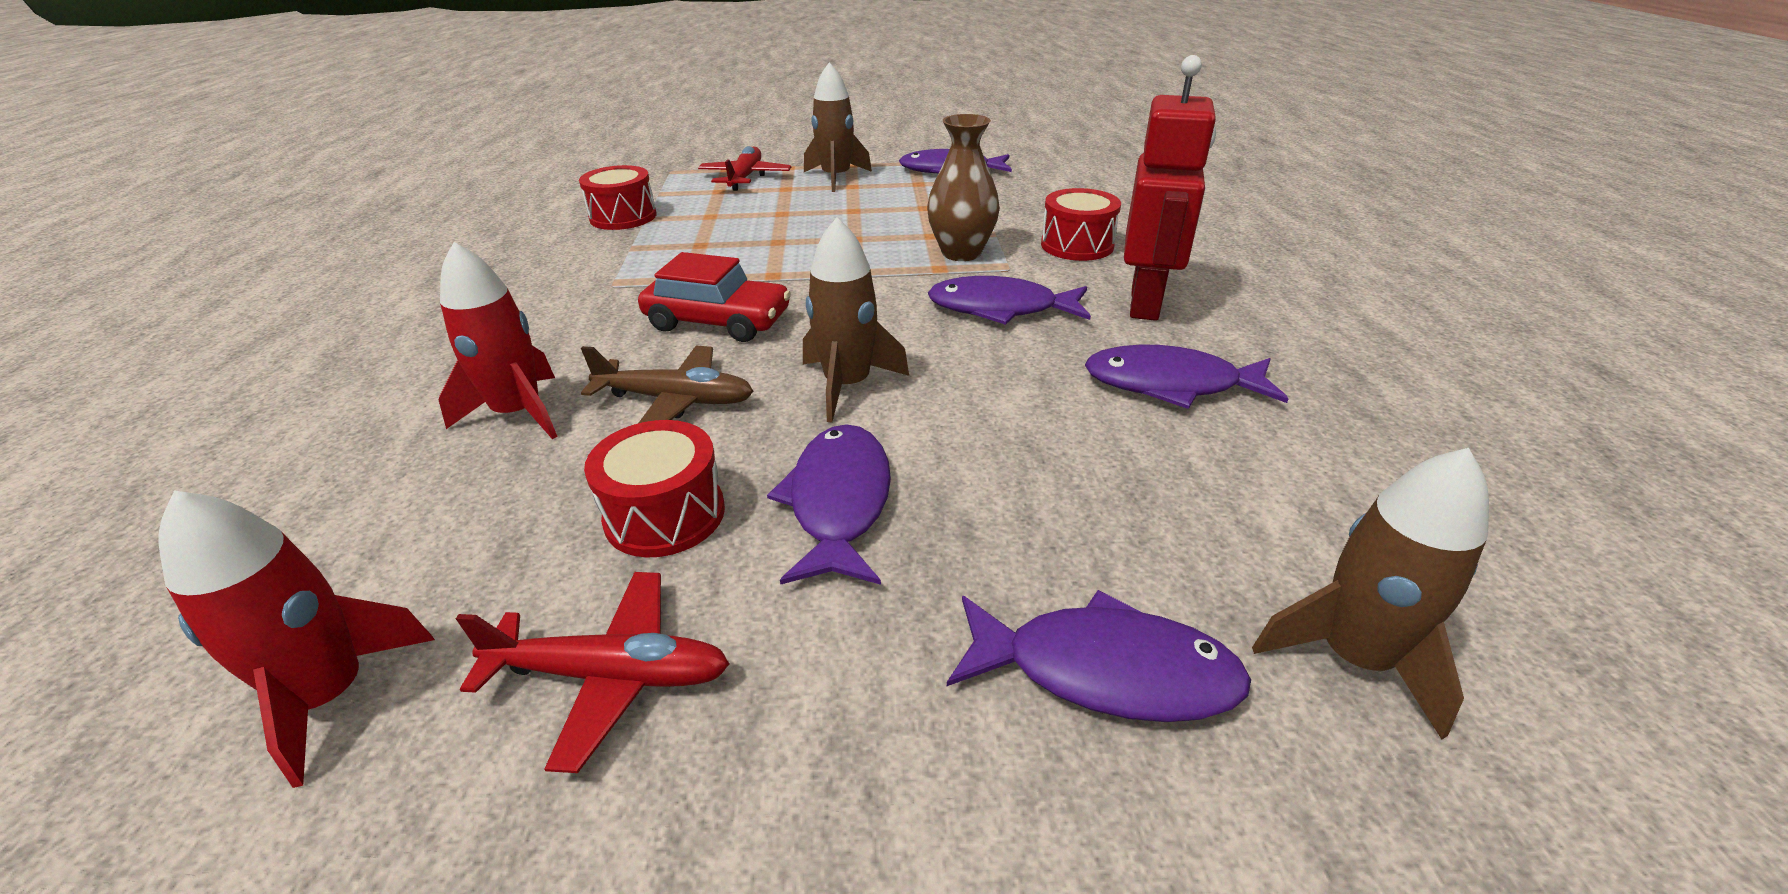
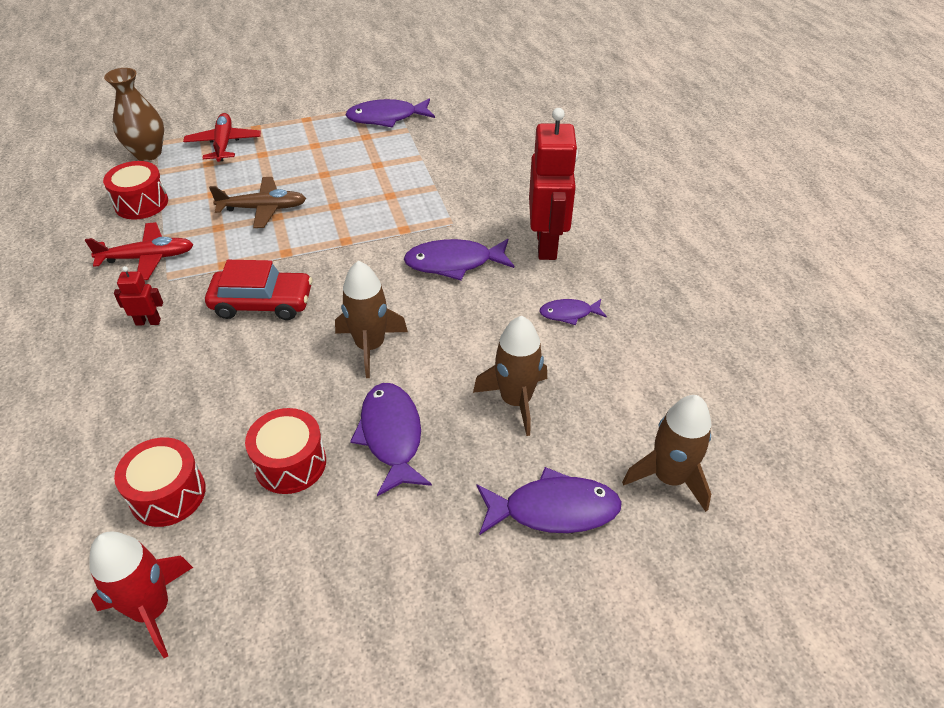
camera: 15 degrees left, 10 degrees up
(519, 413) = (158, 405): red rocket -> none
(563, 323) = (148, 322): none -> red robot
(610, 675) = (302, 566): red plane -> red plane (147, 258)
(675, 400) = (261, 377): brown plane -> brown plane (263, 209)
(836, 178) = (299, 136): brown rocket -> brown rocket (516, 401)
(961, 253) = (416, 211): brown vase -> brown vase (148, 153)
(1077, 245) = (495, 193): red drum -> red drum (168, 494)
(1171, 384) = (569, 313): purple fish -> purple fish, size x0.57

